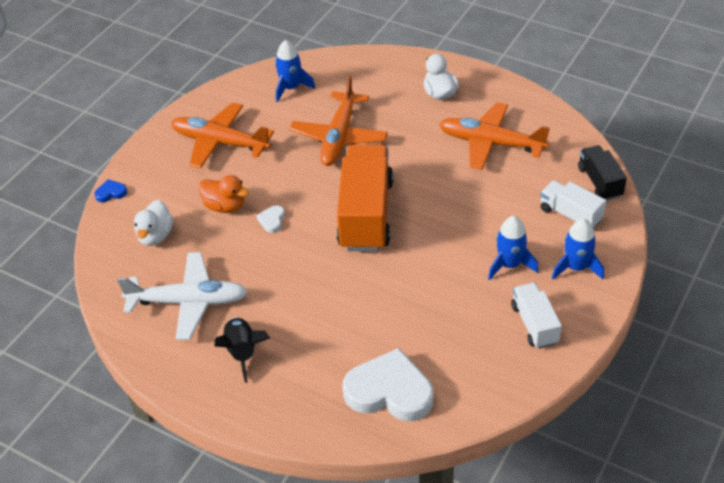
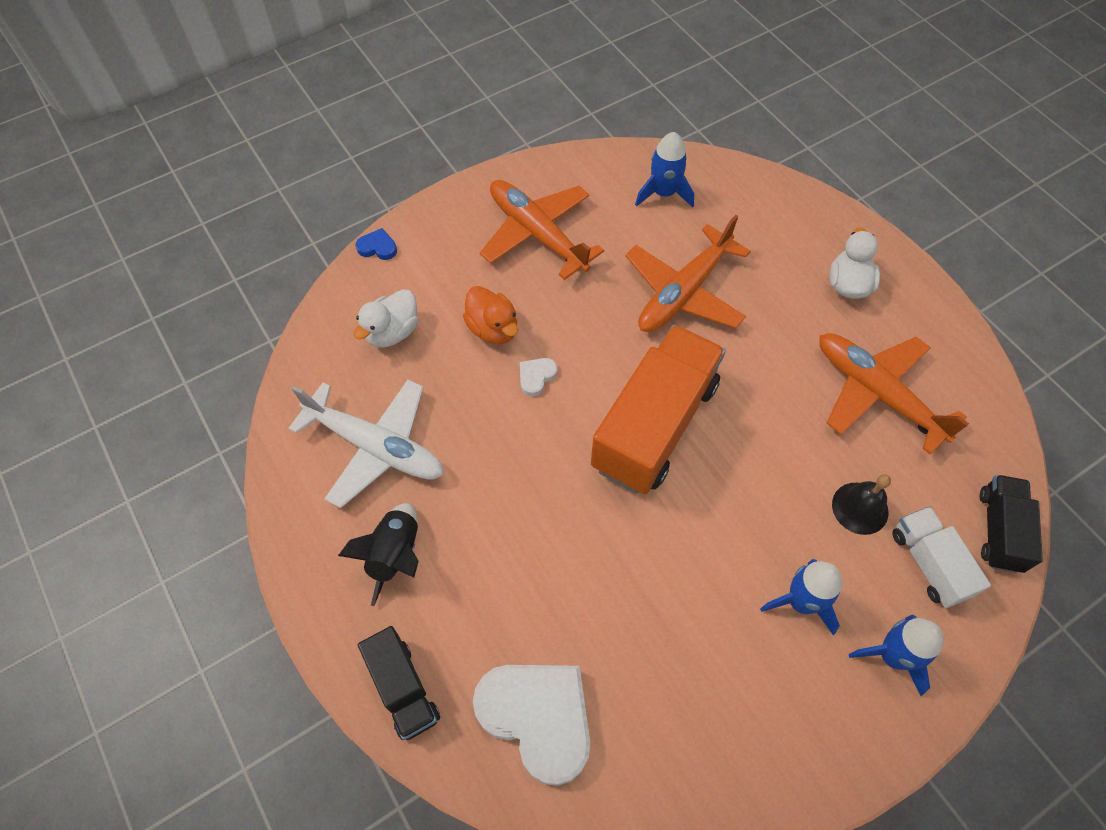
camera: 25 degrees right, 15 degrees up
(295, 416) = (403, 689): none -> black truck
(515, 204) = (860, 508): none -> black bell
(534, 324) = (784, 719): white truck -> none

